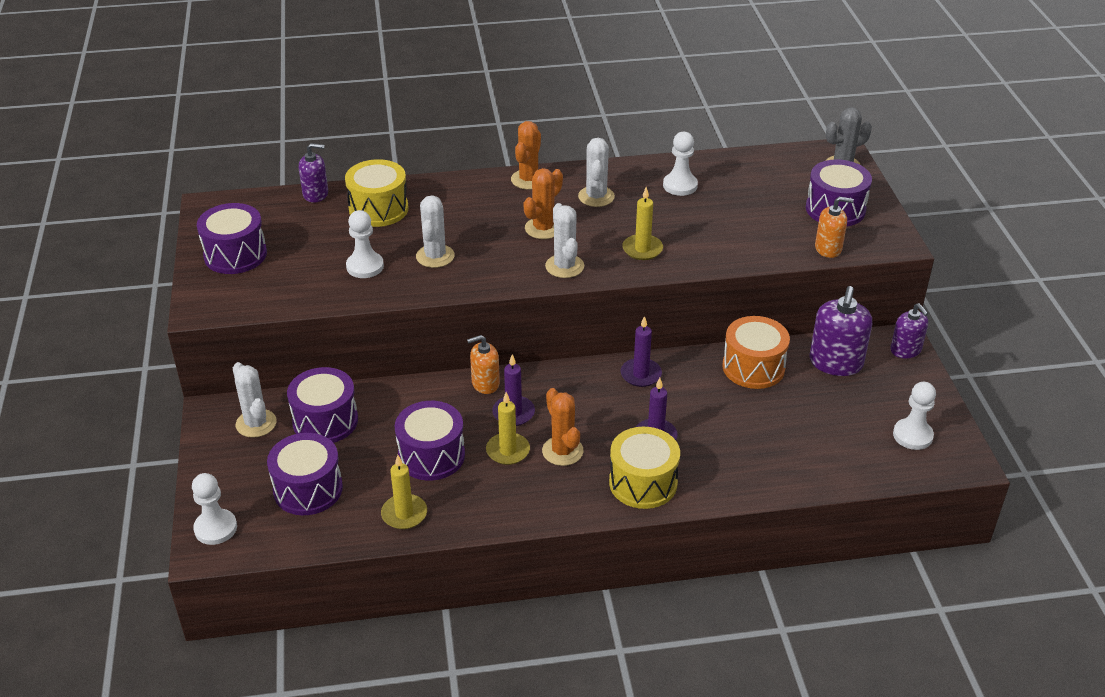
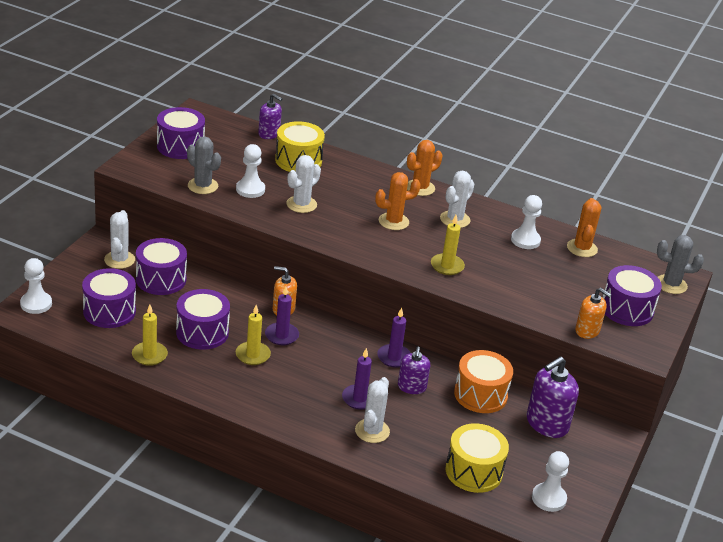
camera: 30 degrees right, 5 degrees down
(310, 288) = (202, 186): none -> grey cactus
(562, 451) = (287, 374): orange cactus -> orange cactus (582, 248)
(564, 266) = (379, 250): white cactus -> white cactus (372, 431)
(643, 483) = (318, 420): yellow drum -> yellow drum (474, 471)
(905, 350) = (613, 444): purple soap dispenser -> purple soap dispenser (411, 387)

